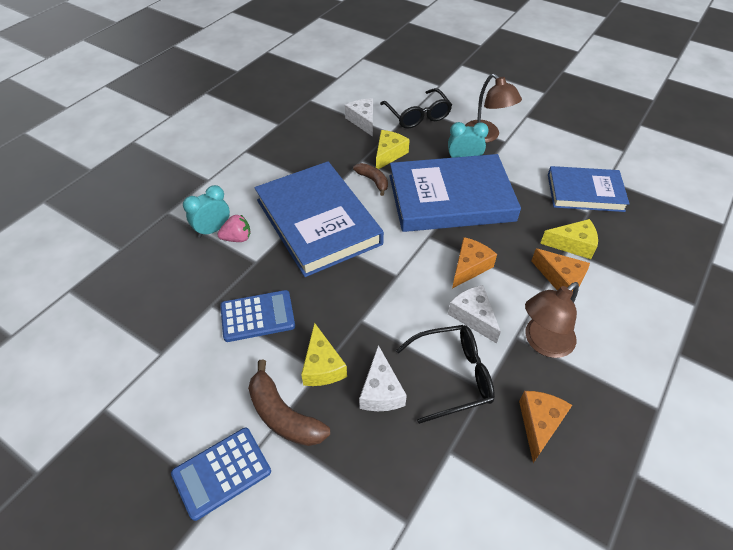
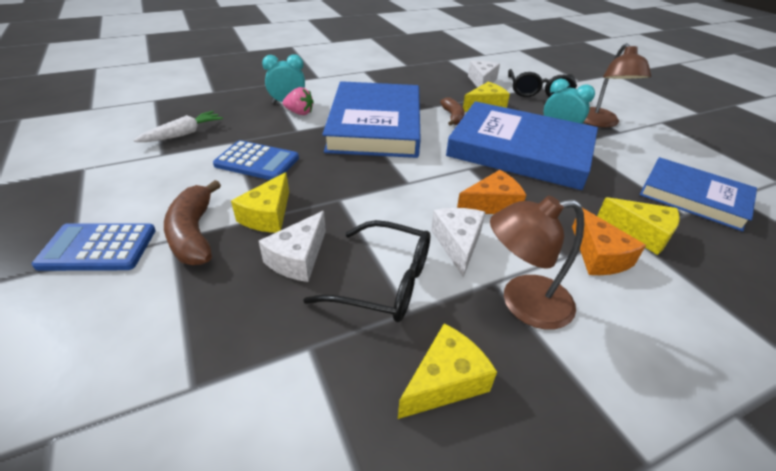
camera: 30 degrees right, 10 degrees down
(154, 319) = (183, 134): none -> white carrot
(539, 424) = (445, 381): orange cheese -> yellow cheese

